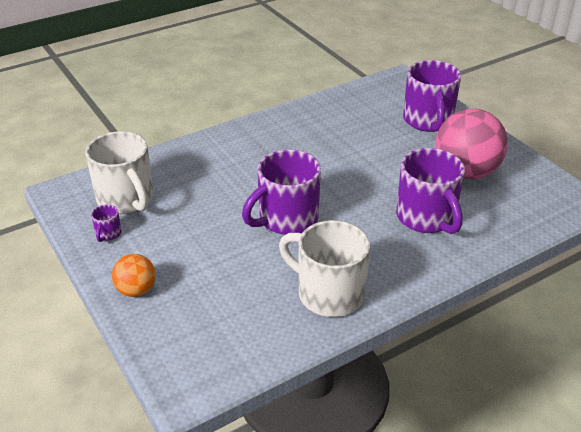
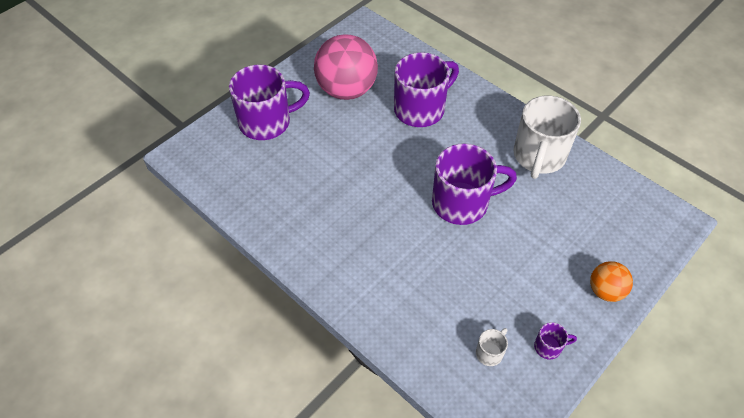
camera: 105 degrees left, 15 degrees up
(126, 199) = (490, 352): white mug -> white mug, size x0.42
(286, 219) = (462, 203): purple mug -> purple mug turned 45 degrees counterclockwise

